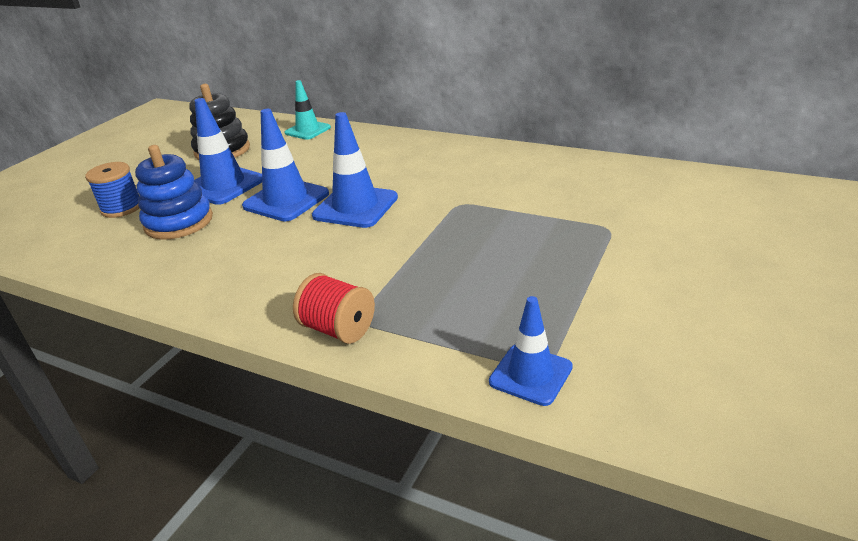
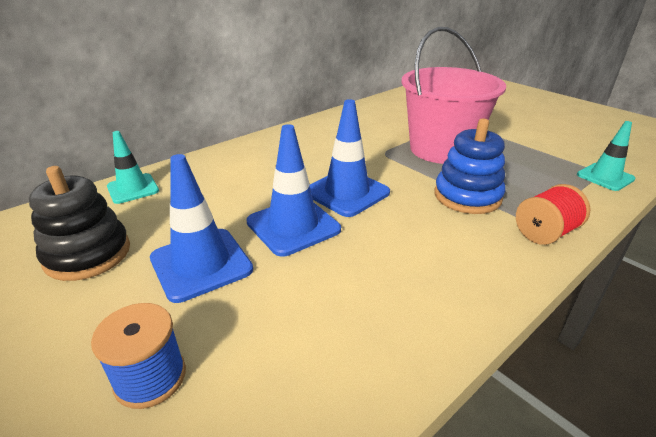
camera: 70 degrees left, 0 degrees up
(179, 222) = (266, 313): blue stacking toy -> blue stacking toy (467, 196)
(504, 234) = (441, 149): none -> pink bucket
(530, 374) = (605, 177): blue traffic cone -> turquoise traffic cone

